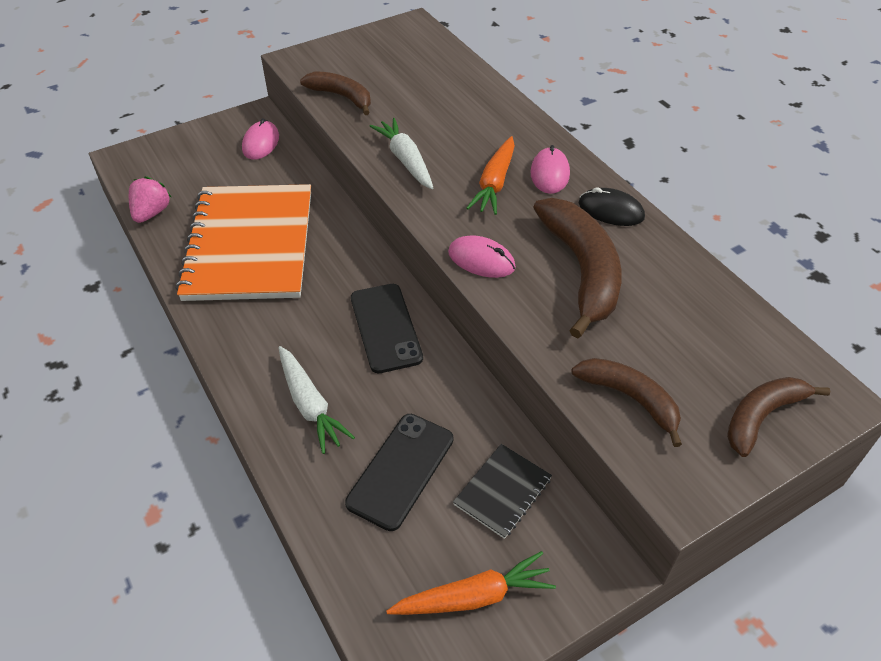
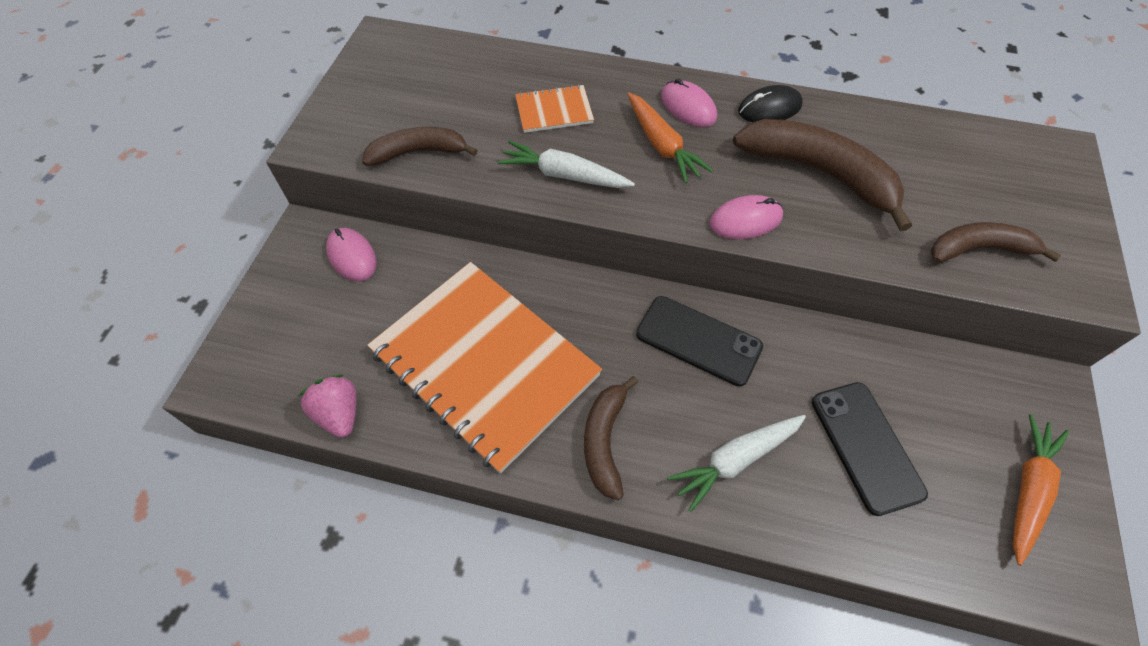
camera: 45 degrees left, 10 degrees up
(310, 404) = (736, 460): white carrot -> white carrot turned 135 degrees clockwise
(455, 122) = (554, 110): none -> orange notebook
(502, 491) = (941, 395): black notebook -> none
(762, 416) = (1051, 195): brown banana -> brown banana (605, 440)

